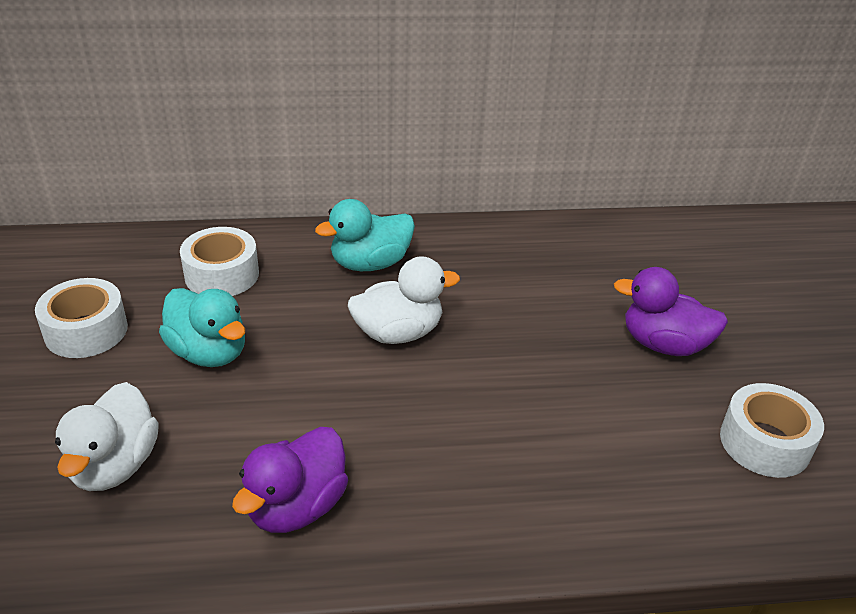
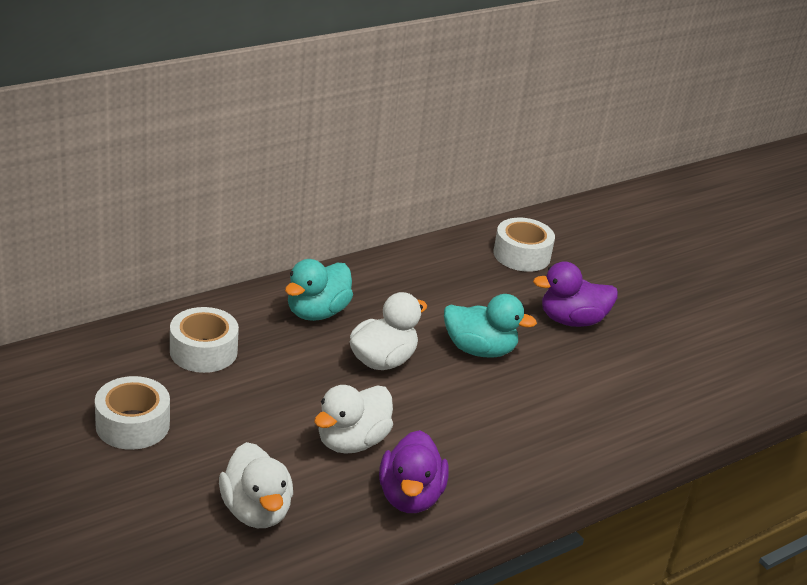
camera: 30 degrees left, 5 degrees down
(209, 353) = (251, 414): turquoise duck -> turquoise duck (479, 350)
(287, 416) = (352, 442): none -> white duck
(765, 443) = (672, 369): white tape -> white tape (521, 255)

